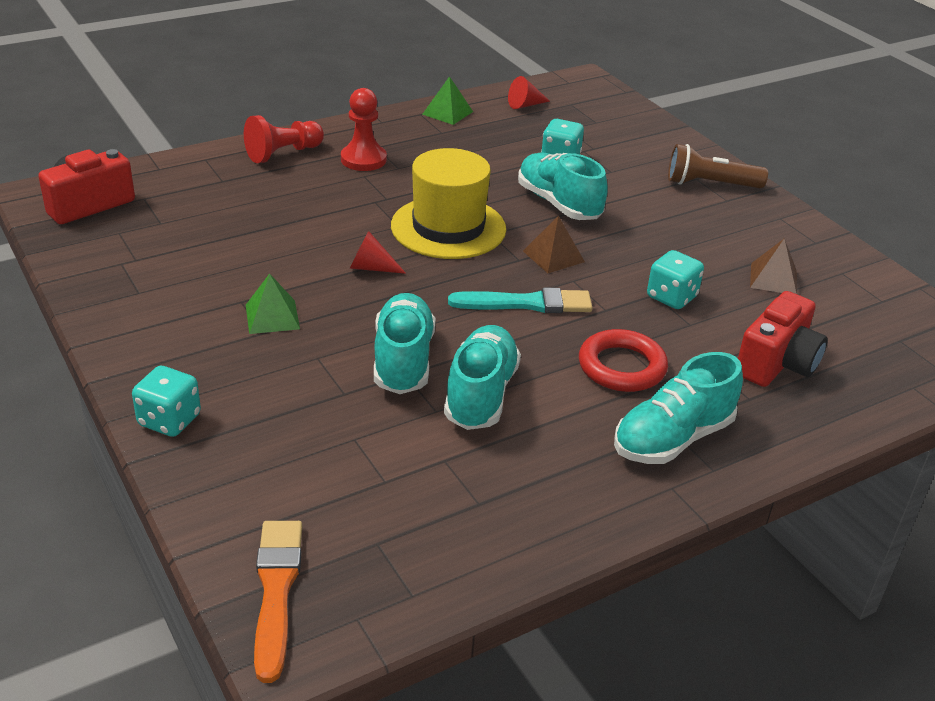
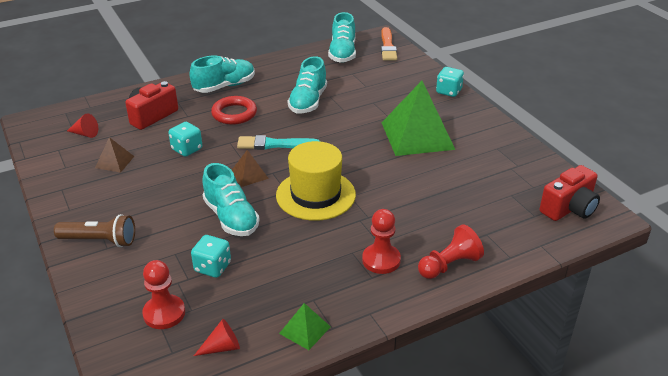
camera: 175 degrees left, 0 degrees up
(272, 316) = (417, 135): green pyramid -> green pyramid, size x2.21
(371, 267) = (366, 165): red cone -> red cone (85, 134)
(403, 361) = (345, 115): turquoise shoe -> turquoise shoe (342, 53)
(593, 126) = (164, 313): none -> red pawn

